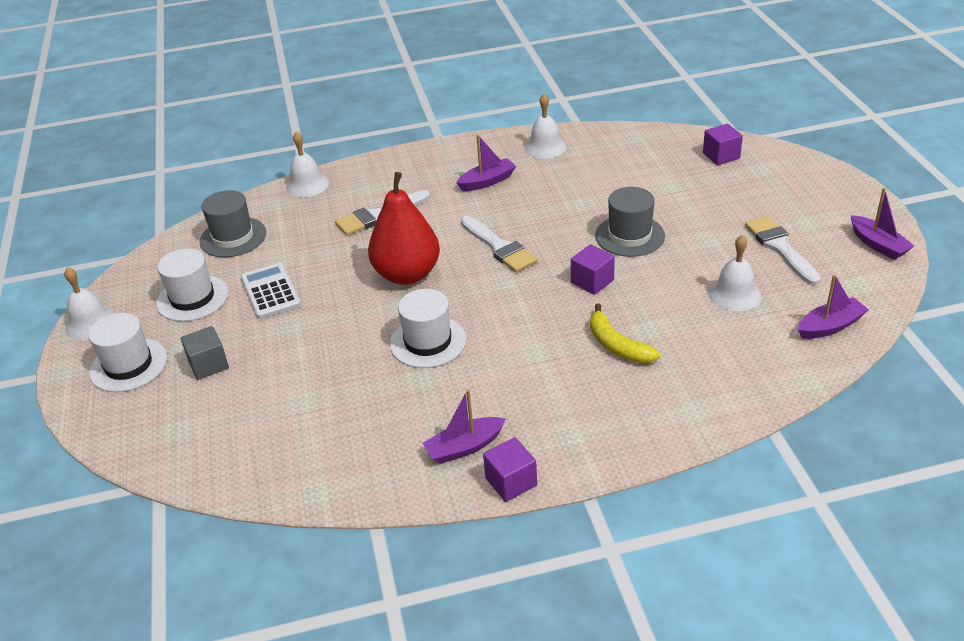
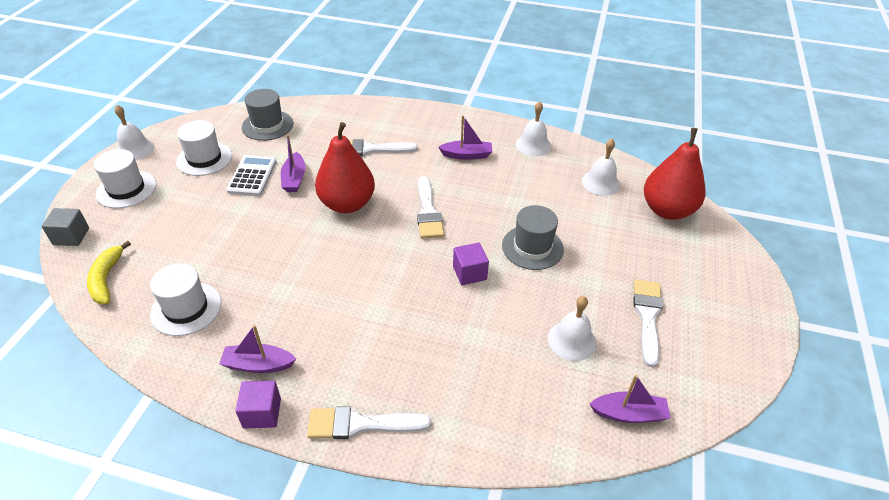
camera: 25 degrees right, 5 degrees up
(208, 365) = (168, 212): grey cube -> grey cube (71, 236)
(307, 185) = (346, 106): white bell -> white bell (600, 183)
(428, 342) = (312, 264): white hat -> white hat (186, 308)
(613, 444) = (361, 424): none -> white brush
(617, 345) = (440, 338): yellow banana -> yellow banana (107, 279)
(721, 156) = (667, 210): purple cube -> red pear
(878, 244) = (740, 356): purple boat -> purple boat (294, 179)

